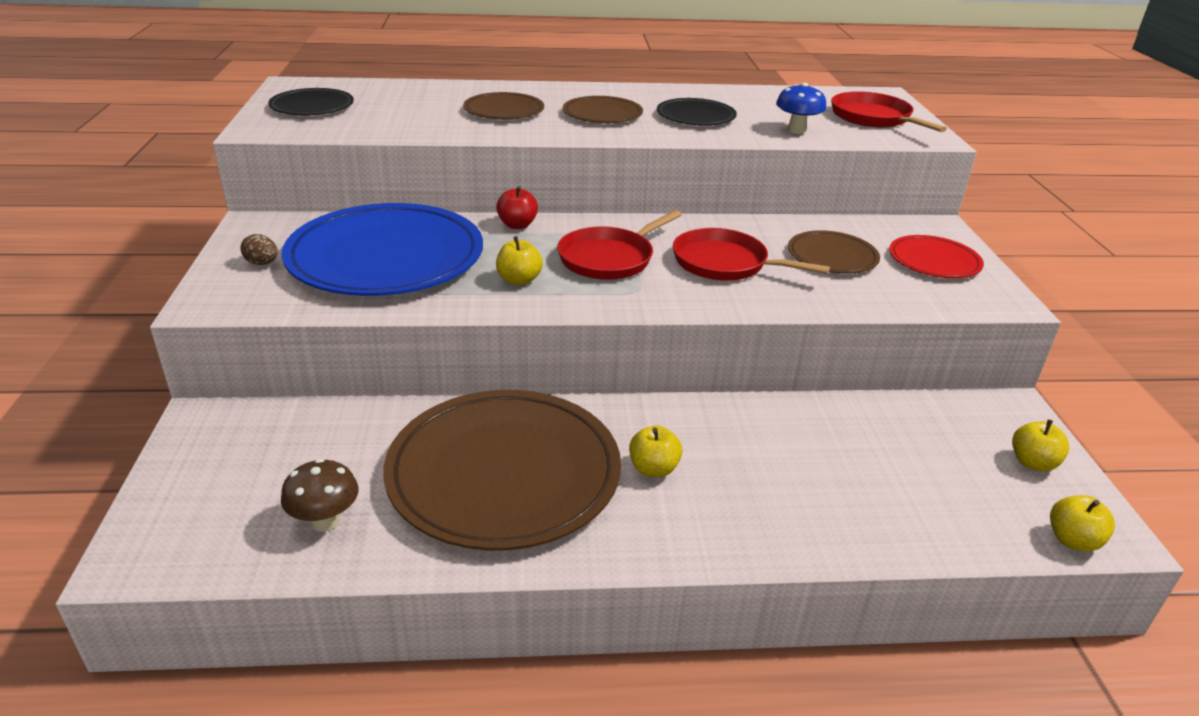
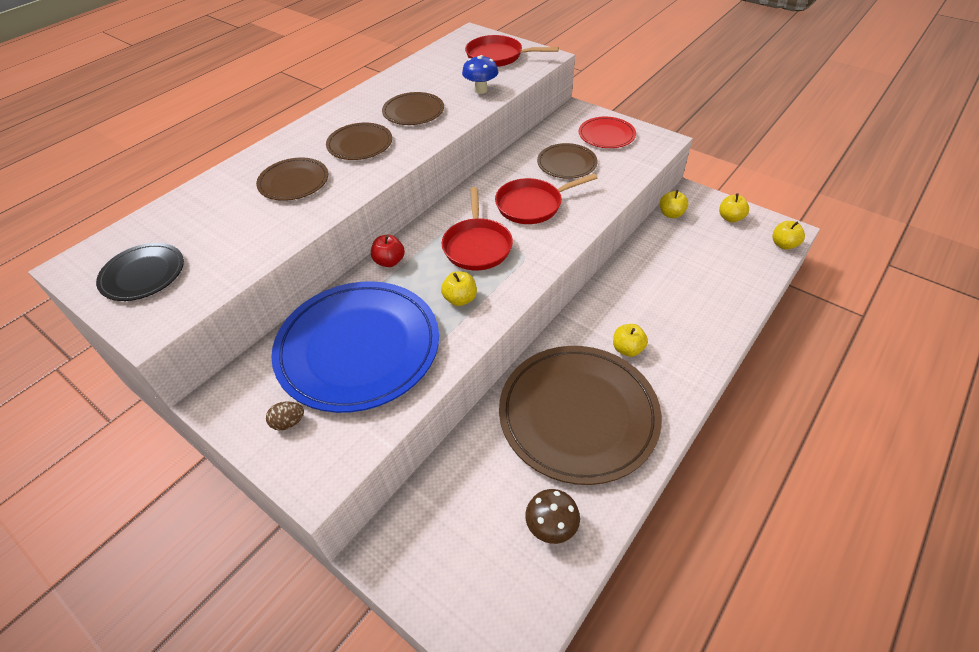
camera: 45 degrees left, 15 degrees up
(695, 116) = (413, 112): black plate -> brown plate
(945, 406) = (671, 214): none -> yellow apple

